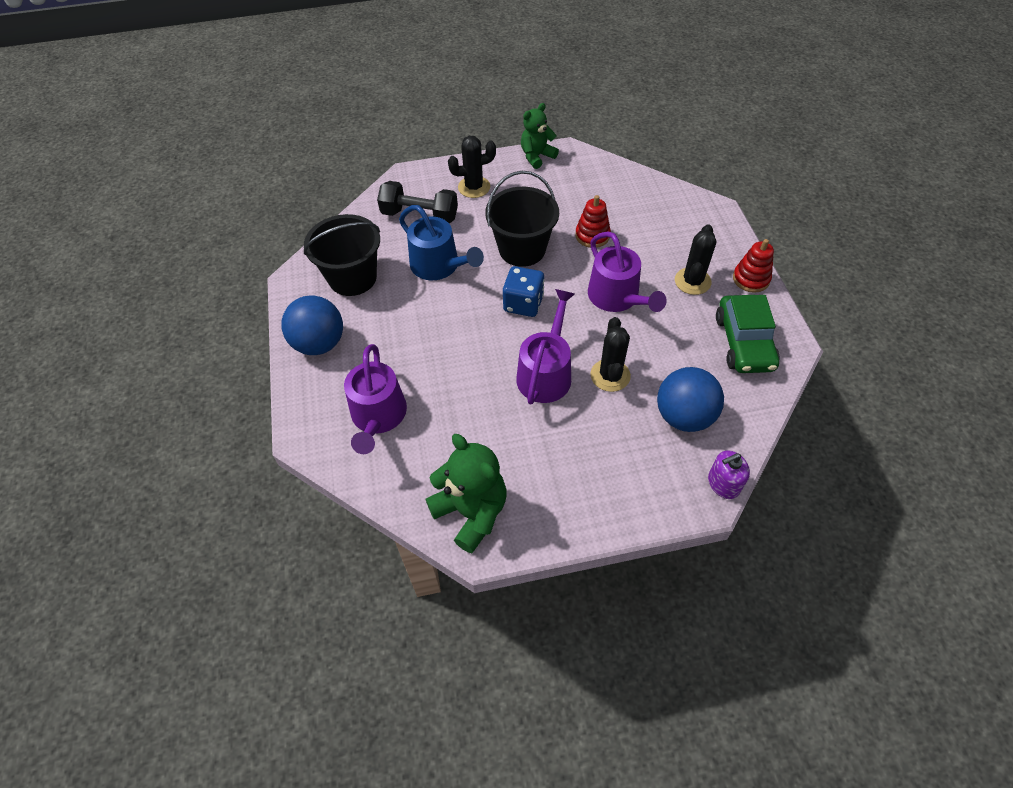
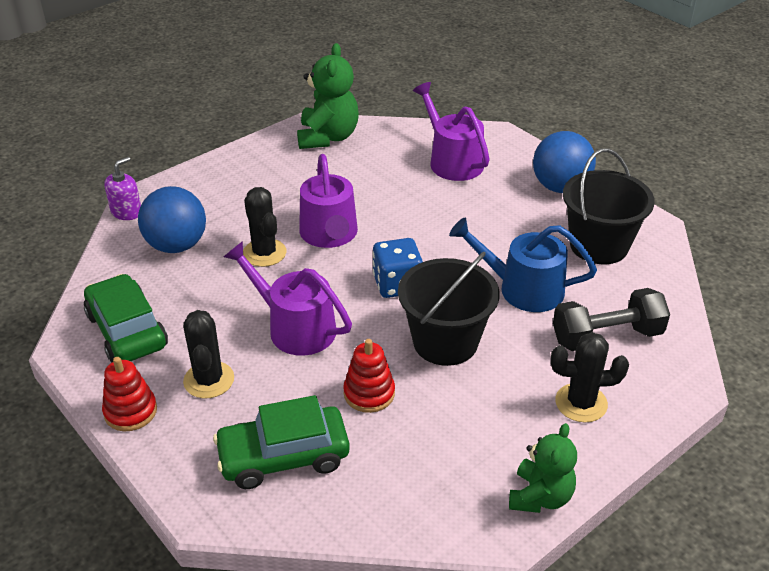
camera: 150 degrees right, 15 degrees down
(471, 512) = (328, 137): green teddy bear -> green teddy bear turned 105 degrees counterclockwise
(474, 187) = (581, 403): black cactus -> black cactus turned 45 degrees clockwise
(662, 219) = (283, 457): none -> green car

